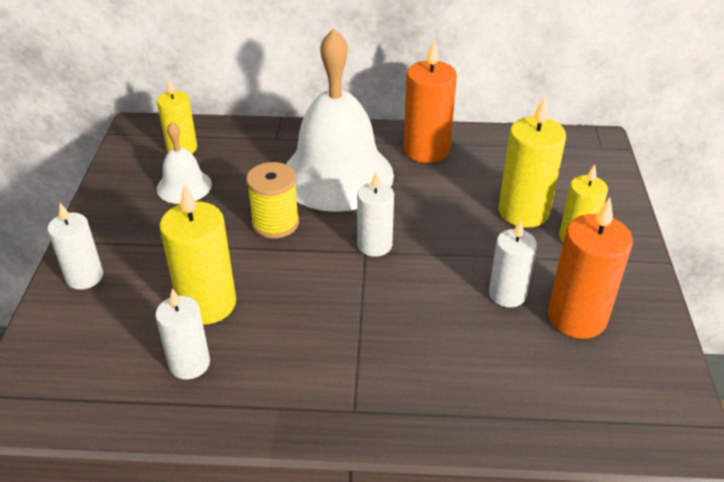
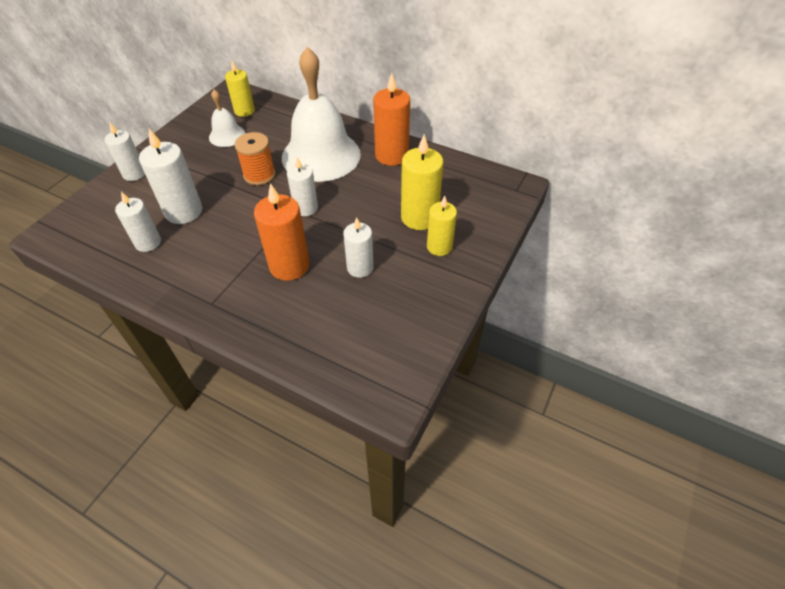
camera: 25 degrees right, 10 degrees up
(207, 304) = (184, 211): yellow candle -> white candle
(275, 223) = (259, 175): yellow spool -> orange spool
(577, 317) = (391, 299): orange candle -> orange candle (289, 266)

